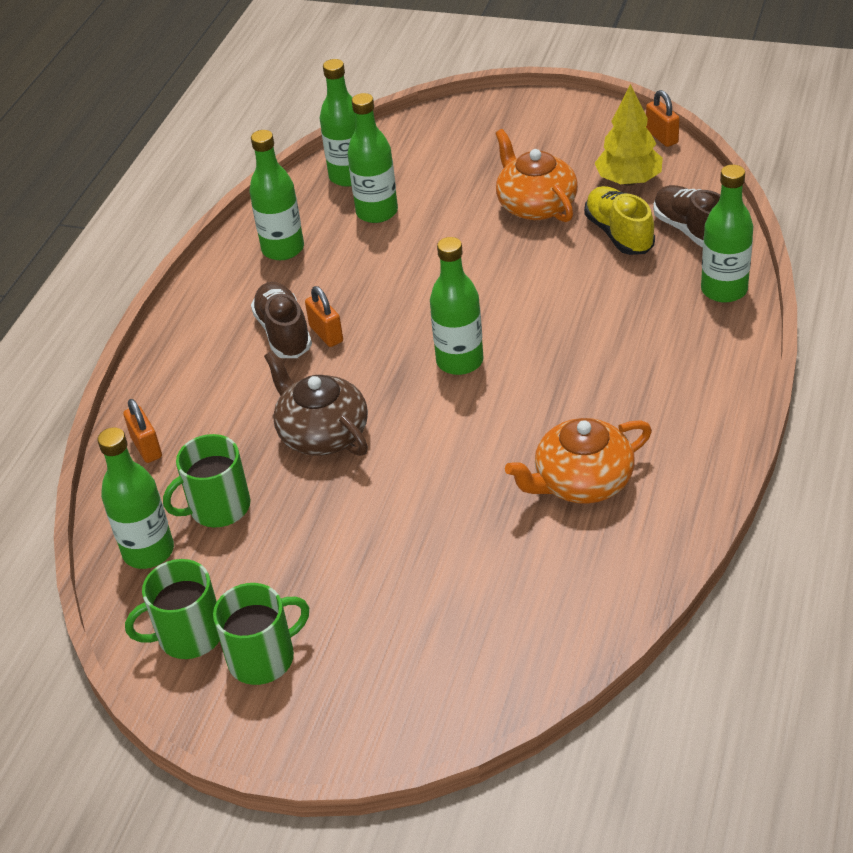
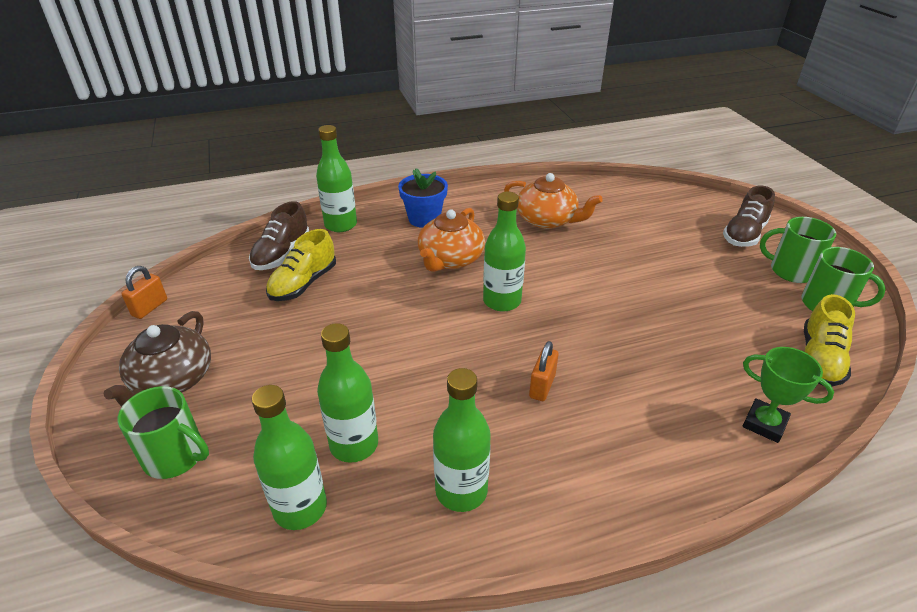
camera: 130 degrees left, 5 degrees down
(146, 447) = (764, 424): orange padlock -> green trophy
(148, 551) = (819, 359): green bottle -> yellow shoe
(218, 507) = (747, 347): green mug -> green mug (175, 456)
(284, 333) = (567, 415): brown shoe -> brown shoe (744, 234)
(322, 433) = (633, 332): brown teapot -> brown teapot (172, 380)
(535, 205) = (286, 340): orange teapot -> orange teapot (450, 259)
(628, 181) = (227, 303): yellow tree -> none
(681, 365) = (424, 219): none -> blue flower pot

